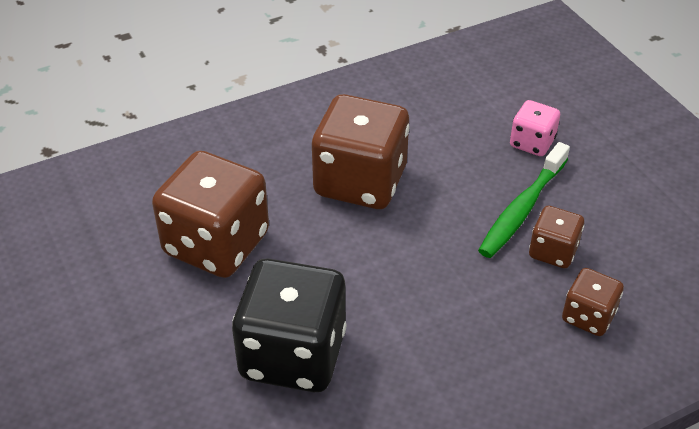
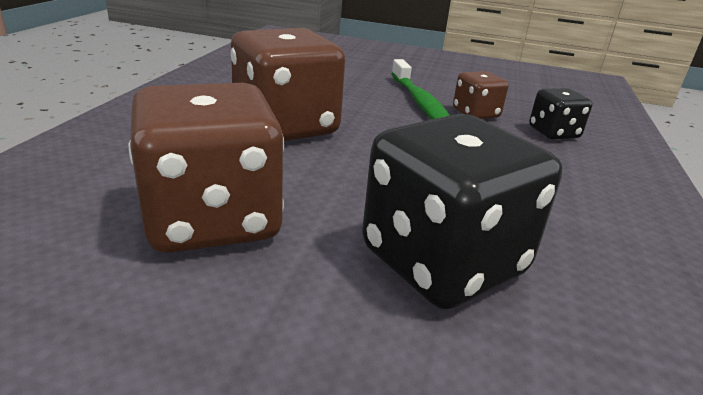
camera: 50 degrees left, 15 degrees down
(532, 143) = (366, 75): pink dice -> none
(588, 316) = (553, 133): brown dice -> black dice

